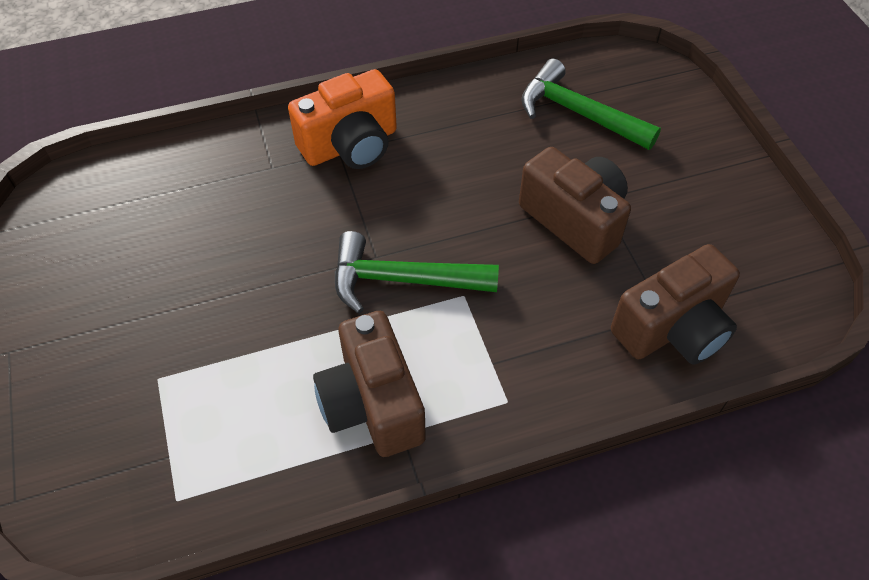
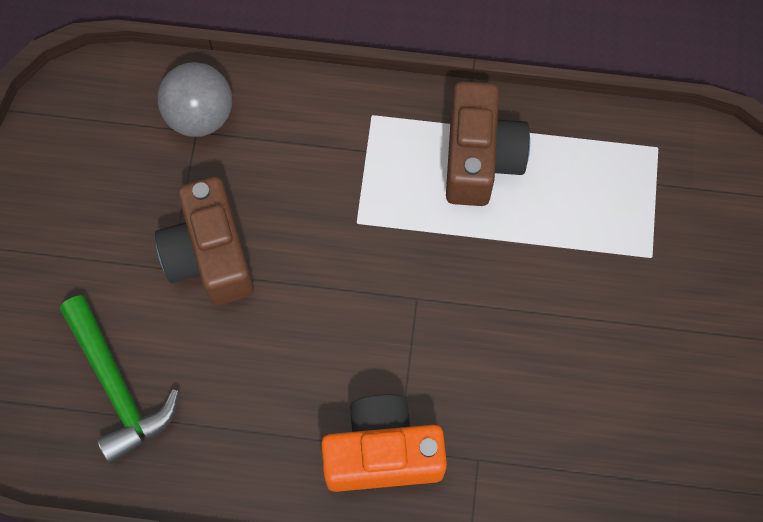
camera: 155 degrees left, 15 degrees up
(402, 280) = (403, 261): green hammer -> none
(673, 328) = (200, 115): brown camera -> grey ball

